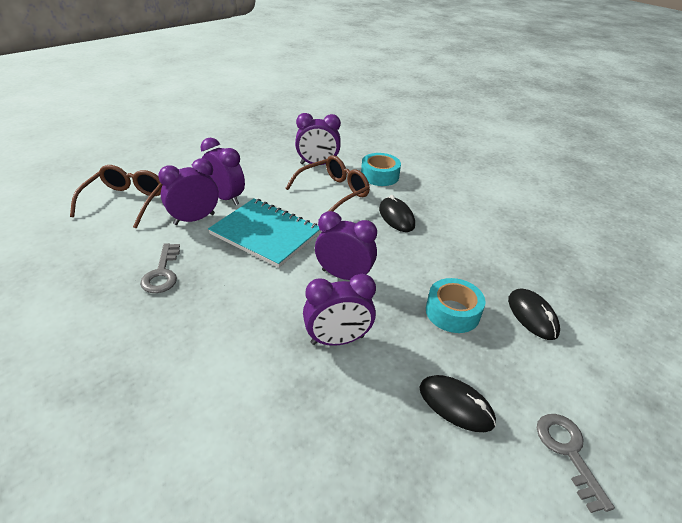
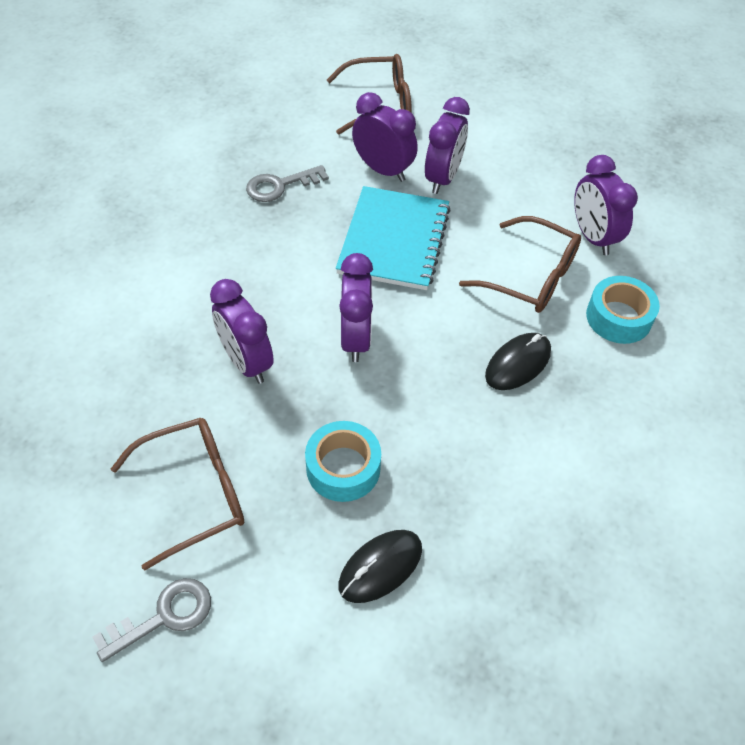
camera: 70 degrees right, 15 degrees up
(456, 405) = (194, 493): black mouse -> brown glasses

